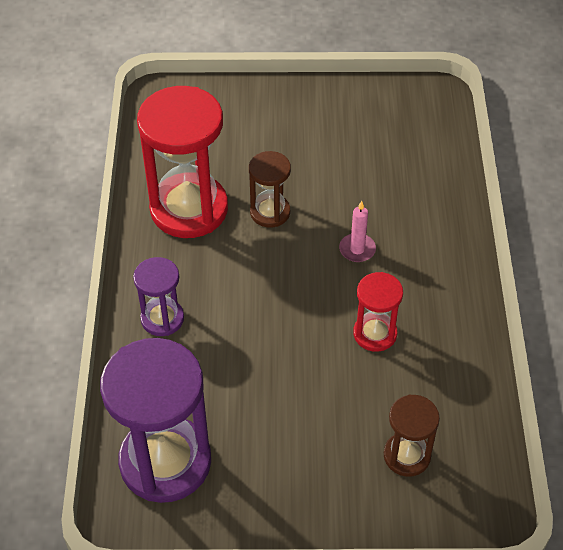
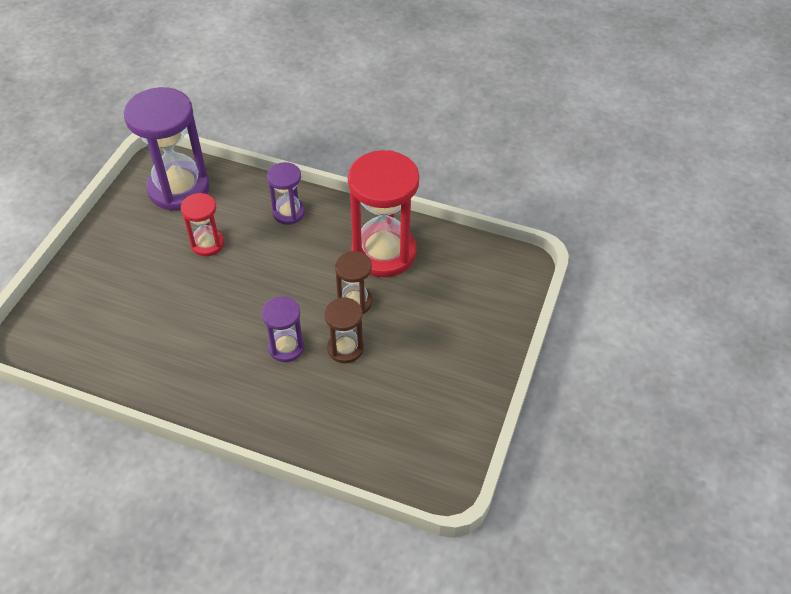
camera: 110 degrees right, 0 degrees up
(357, 249) = (286, 347): pink candle -> purple hourglass
(375, 333) = (201, 329): red hourglass -> red hourglass (207, 244)
(407, 455) = (95, 311): brown hourglass -> brown hourglass (345, 348)

